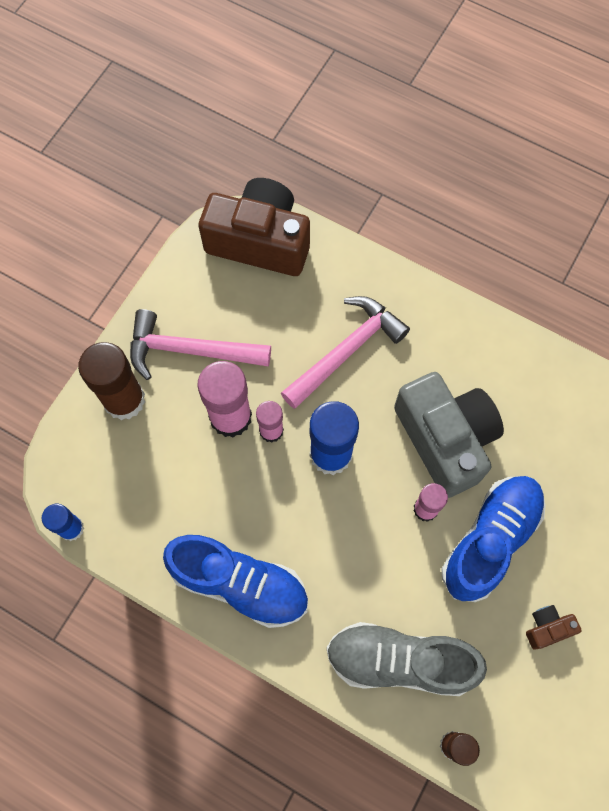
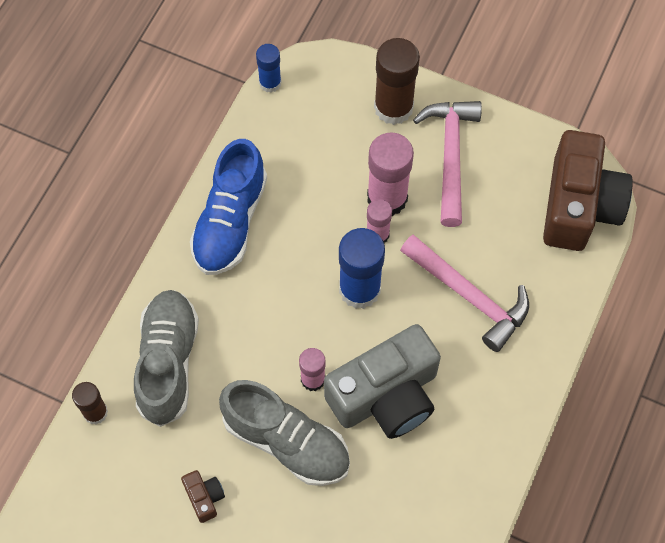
camera: 85 degrees right, 5 degrees down
(490, 540) = (287, 441): blue shoe -> grey shoe

